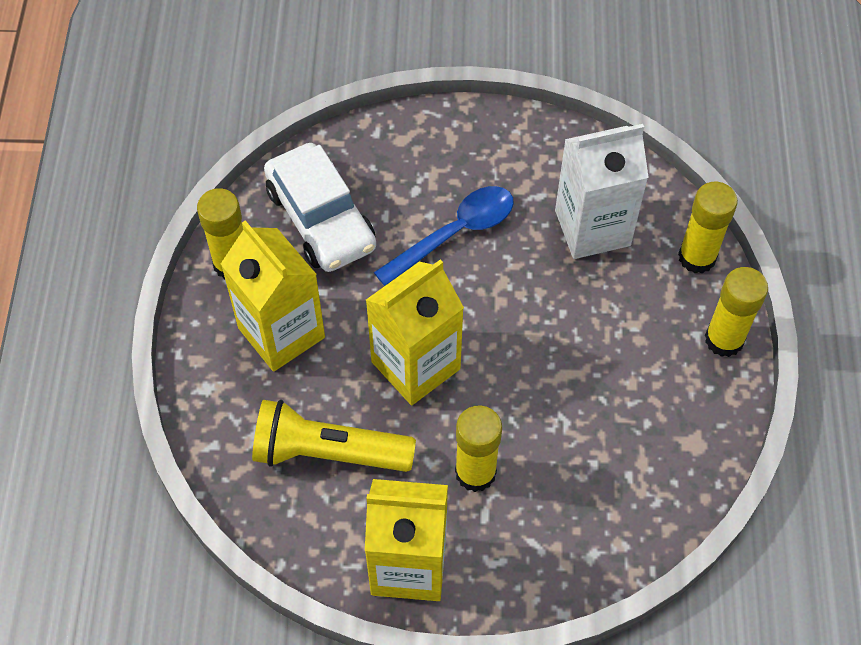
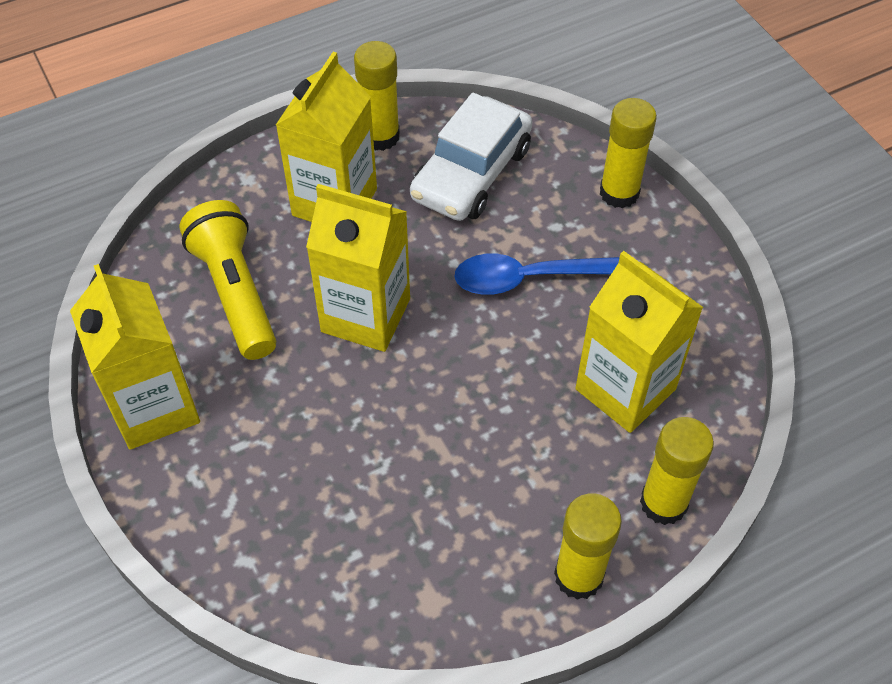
camera: 60 degrees right, 5 degrees down
(454, 233) = (531, 278): blue spoon -> blue spoon turned 150 degrees clockwise
(475, 472) = (280, 416): yellow glue stick -> yellow glue stick (619, 193)
(592, 228) = (625, 389): white carton -> yellow carton

